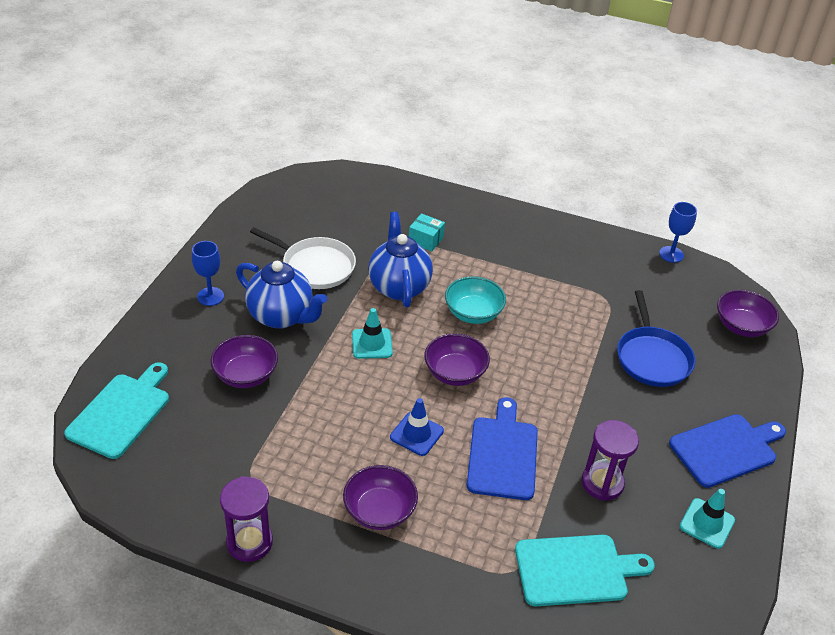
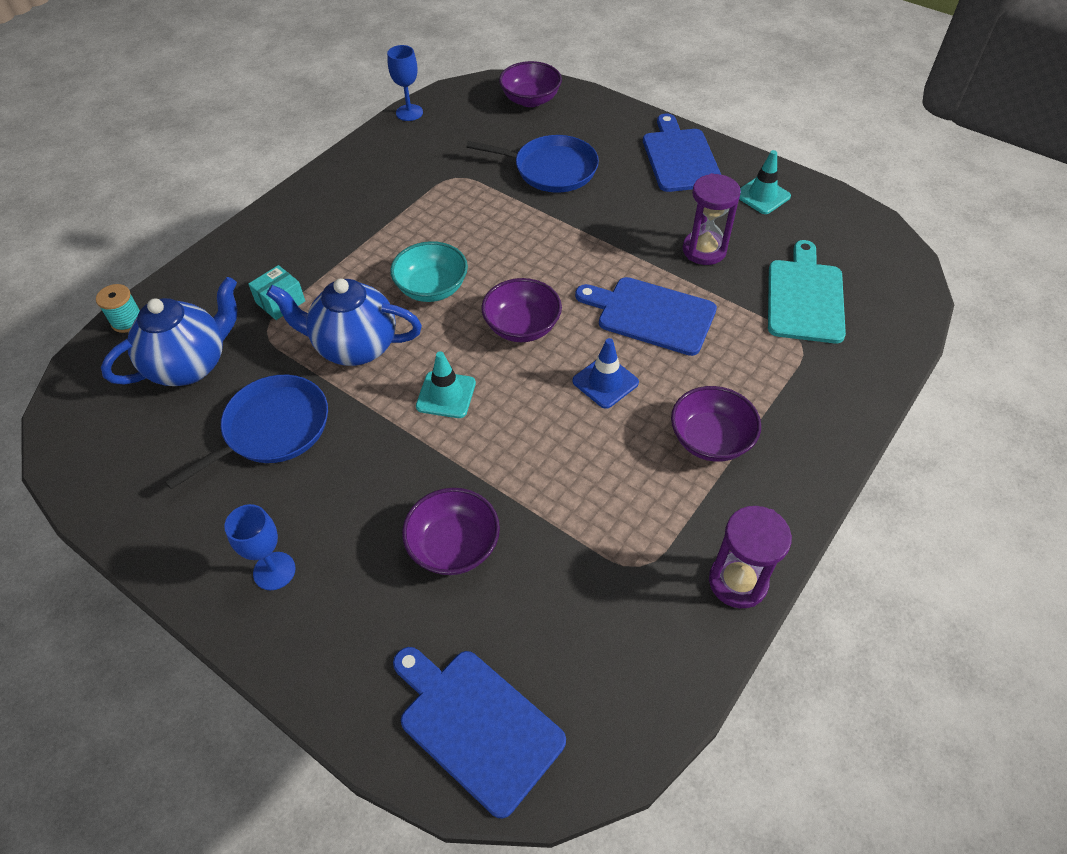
camera: 70 degrees left, 10 degrees up
(121, 412) = (476, 725): turquoise cutting board -> blue cutting board
(282, 316) = (356, 485): blue teapot -> blue teapot (190, 365)
(315, 266) = (272, 429): white pan -> blue pan
(381, 178) = (127, 321): none -> turquoise spool

